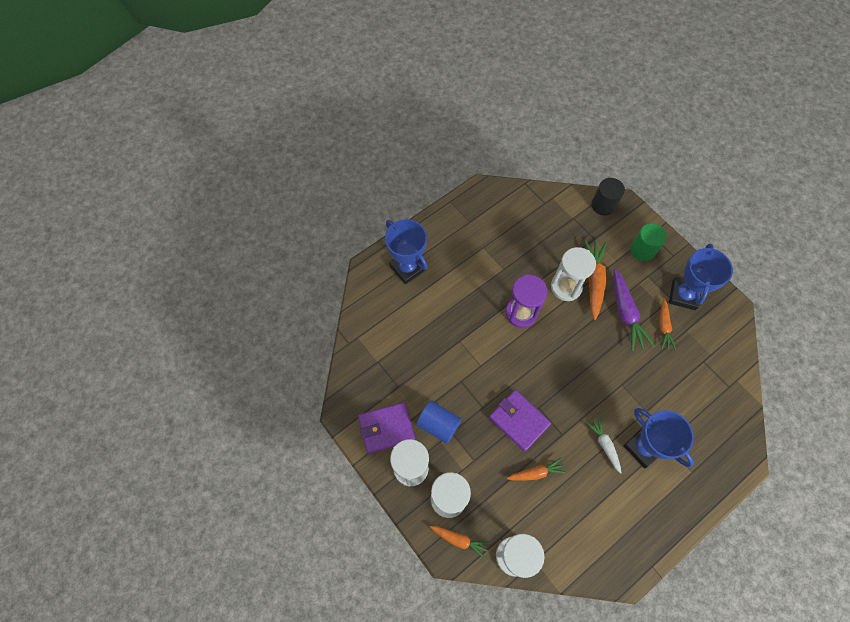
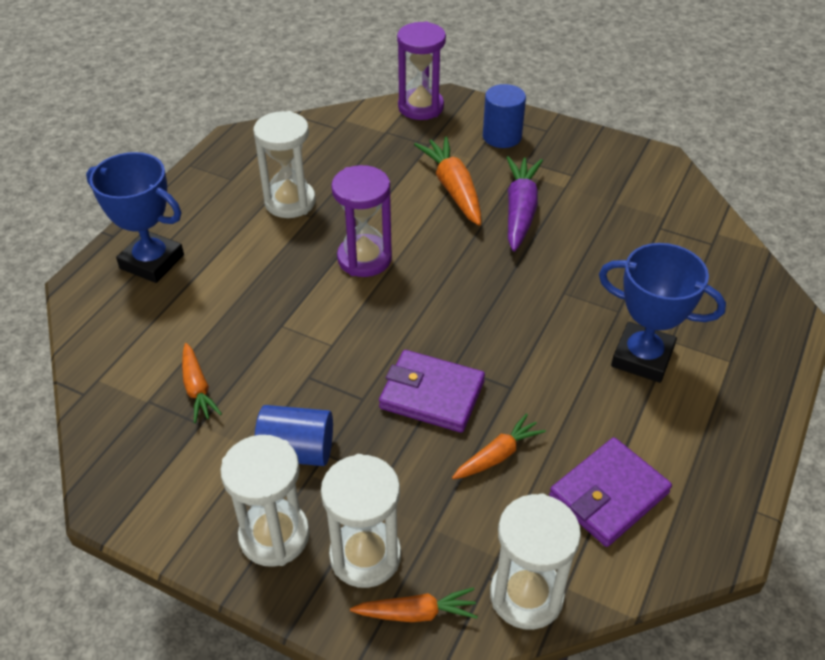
camera: 25 degrees left, 20 degrees down
(386, 428) = (203, 492): purple wallet -> purple wallet (608, 495)
(566, 287) = (417, 208): white hourglass -> white hourglass (290, 202)
(603, 205) = (420, 107): black cylinder -> purple hourglass
(604, 444) = (582, 376): white carrot -> none
(626, 313) = (520, 210): purple carrot -> purple carrot turned 135 degrees counterclockwise
(642, 250) = (502, 136): green cylinder -> blue cylinder
(663, 327) = (581, 208): orange carrot -> orange carrot (197, 389)
(683, 295) = (586, 166): blue trophy -> none

